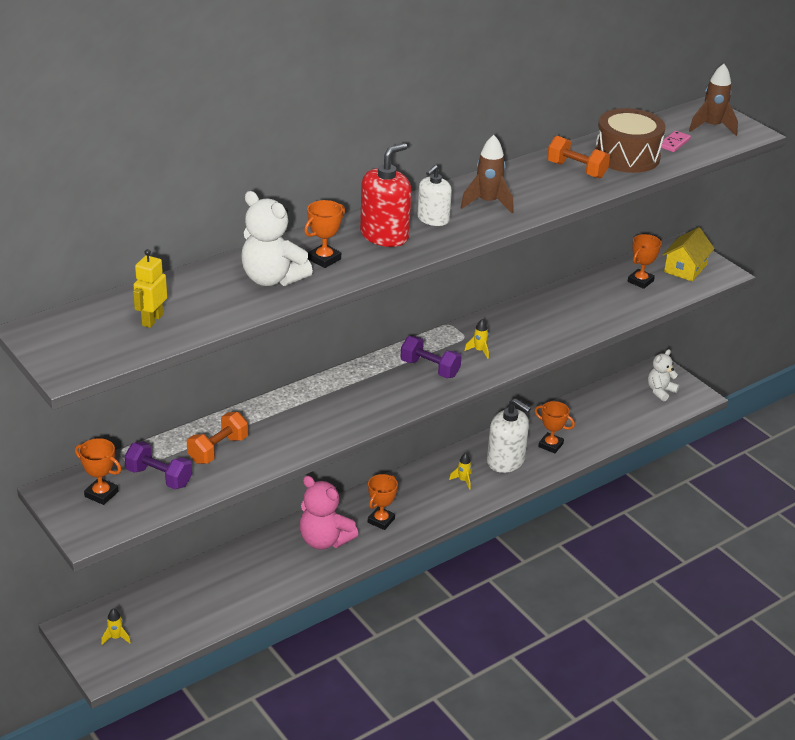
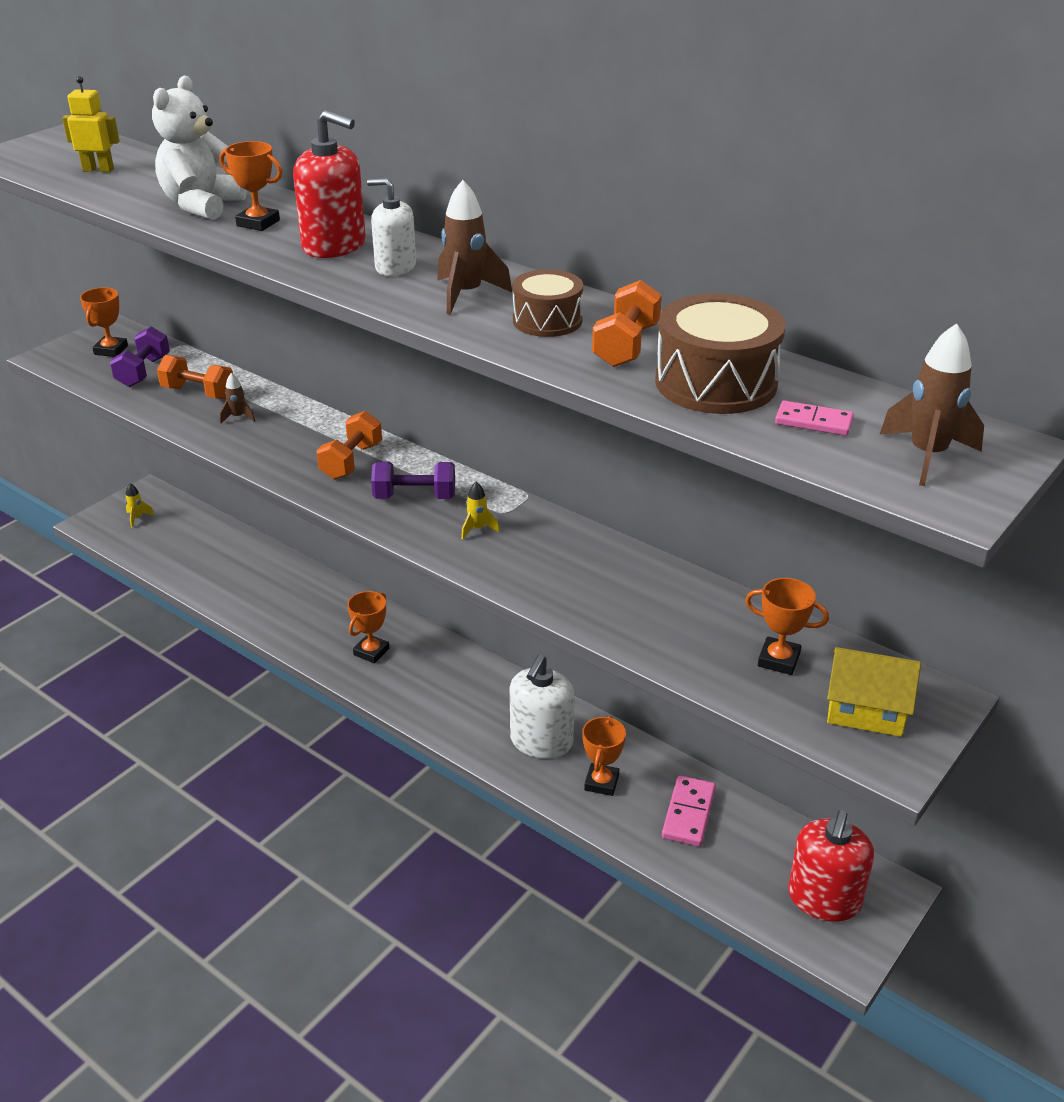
camera: 75 degrees right, 0 degrees up
(273, 433) = (238, 417): none -> brown rocket
(324, 540) = (321, 615): pink teddy bear -> none
(369, 388) = (351, 461): none -> orange dumbbell
(381, 520) = (371, 652): orange trophy -> orange trophy turned 75 degrees counterclockwise
(430, 368) = (414, 497): purple dumbbell -> purple dumbbell turned 75 degrees clockwise
(463, 480) = (479, 707): yellow rocket -> none
(535, 185) = (547, 320): none -> brown drum
(586, 419) = (689, 813): none -> pink domino
(660, 391) = (824, 899): white teddy bear -> red soap dispenser

